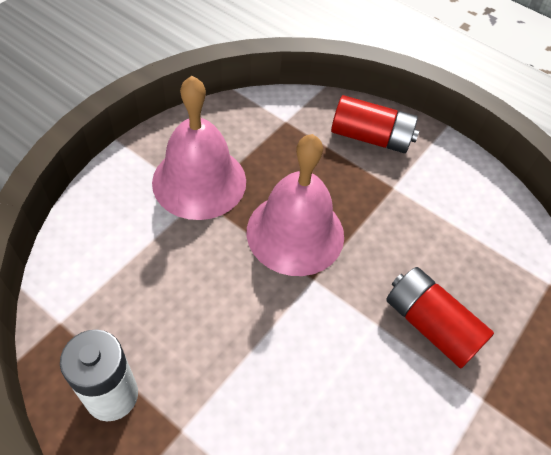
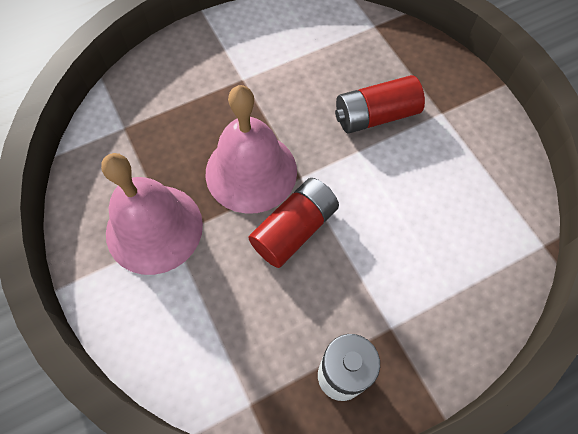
camera: 60 degrees left, 10 degrees up
(370, 137) = (182, 70): red battery -> red battery (294, 229)

